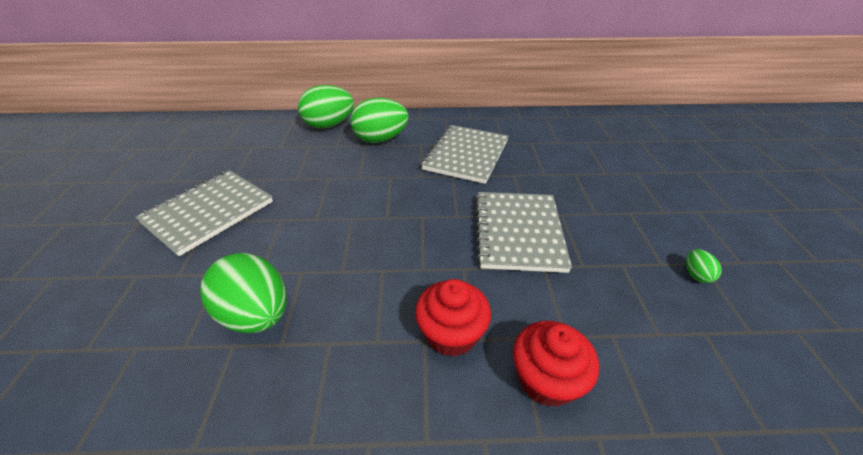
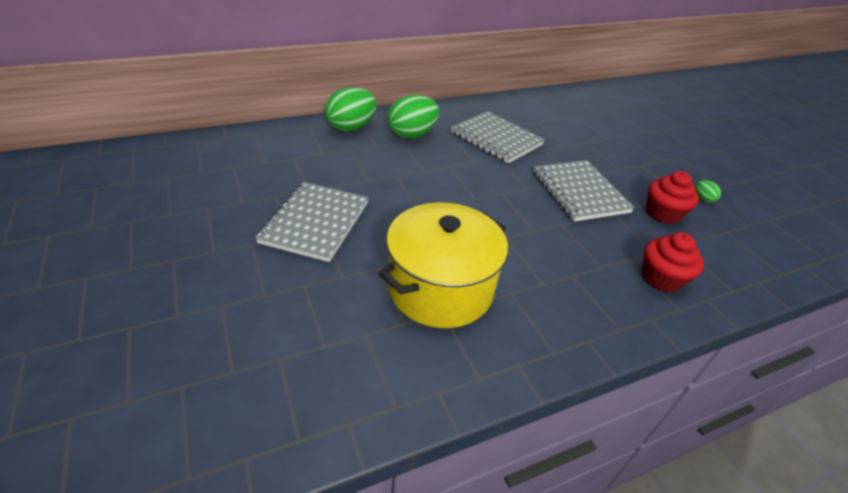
camera: 25 degrees left, 0 degrees up
(256, 315) = (440, 288): green egg -> yellow pot
(451, 334) = (587, 267): red cupcake -> red cupcake (663, 213)
(466, 155) = (496, 139): grey notebook -> grey notebook turned 45 degrees counterclockwise

